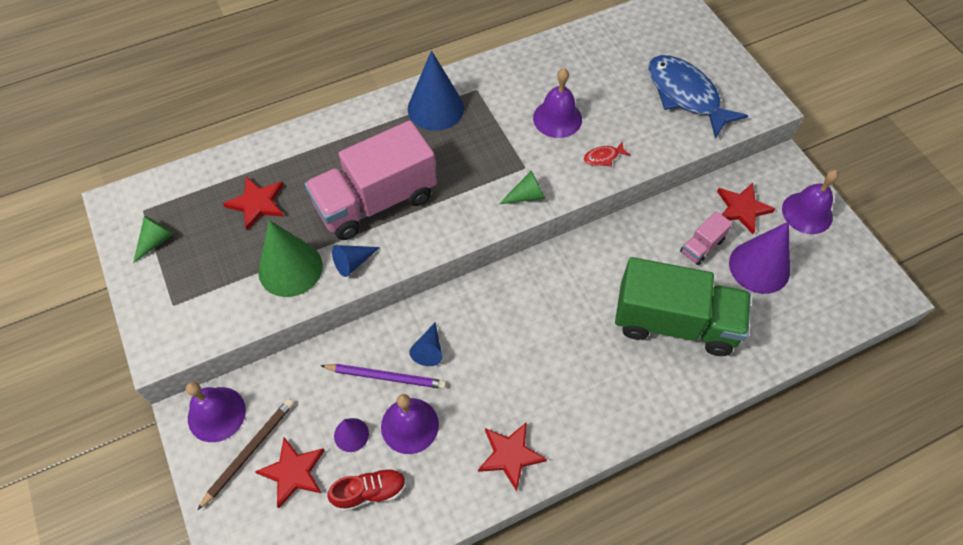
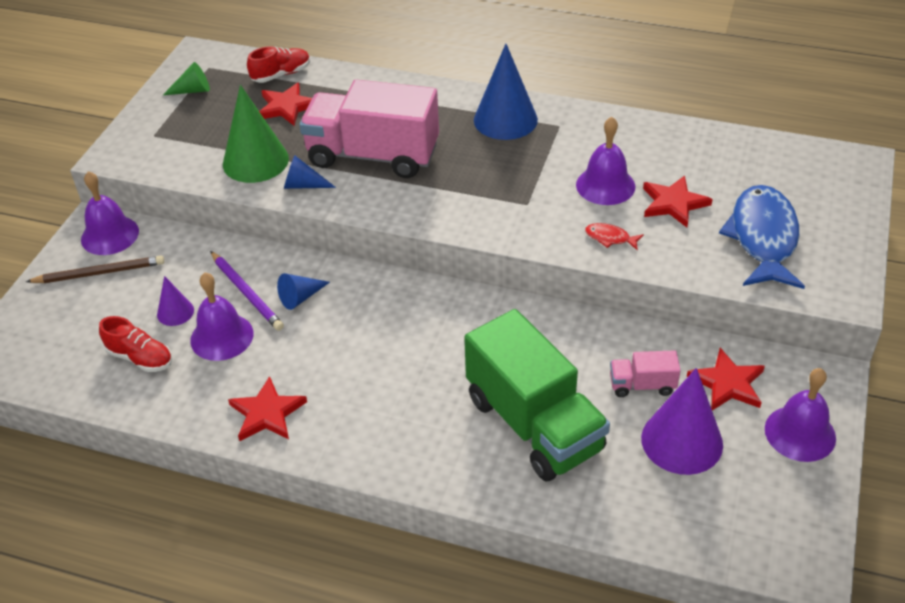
camera: 45 degrees right, 15 degrees down
(217, 177) = (281, 74): none -> red shoe
(293, 472) = (109, 306): red star -> red star (673, 203)
(526, 196) = (500, 224): green cone -> none

